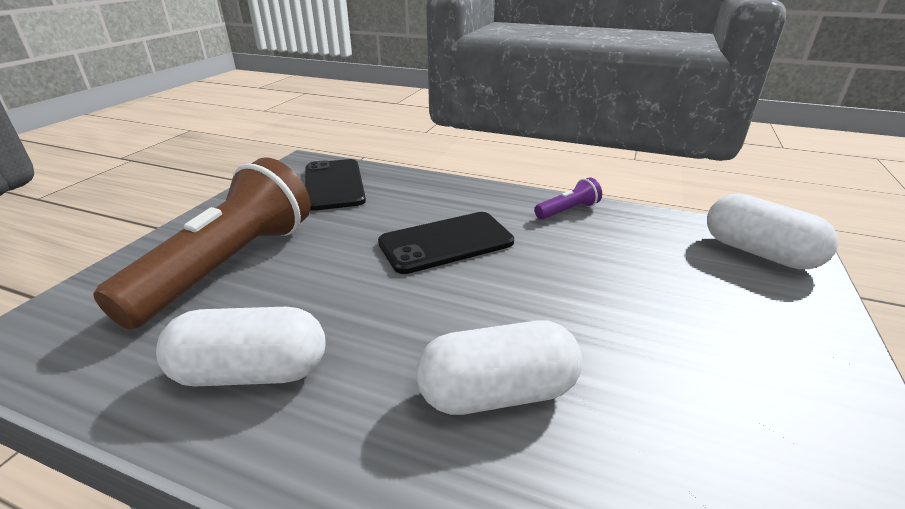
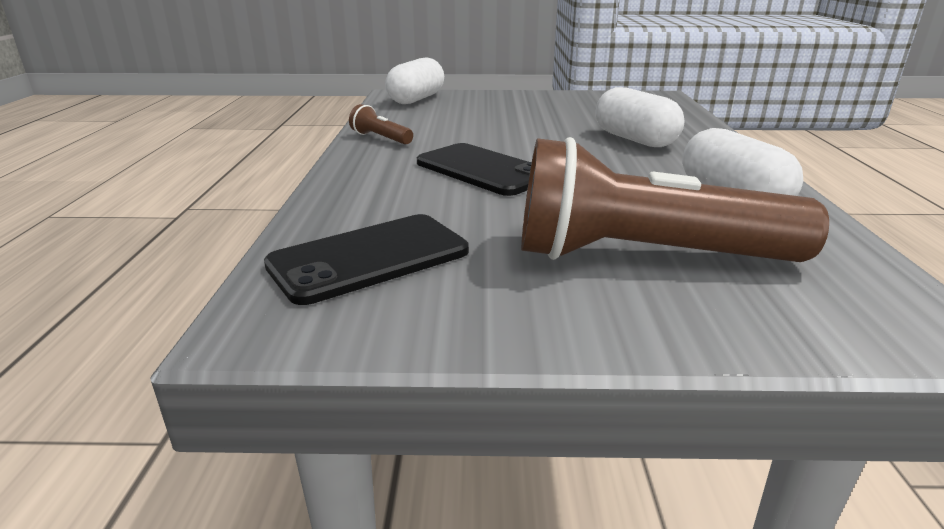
camera: 110 degrees left, 5 degrees down
(567, 210) = (380, 138): purple flashlight -> brown flashlight

